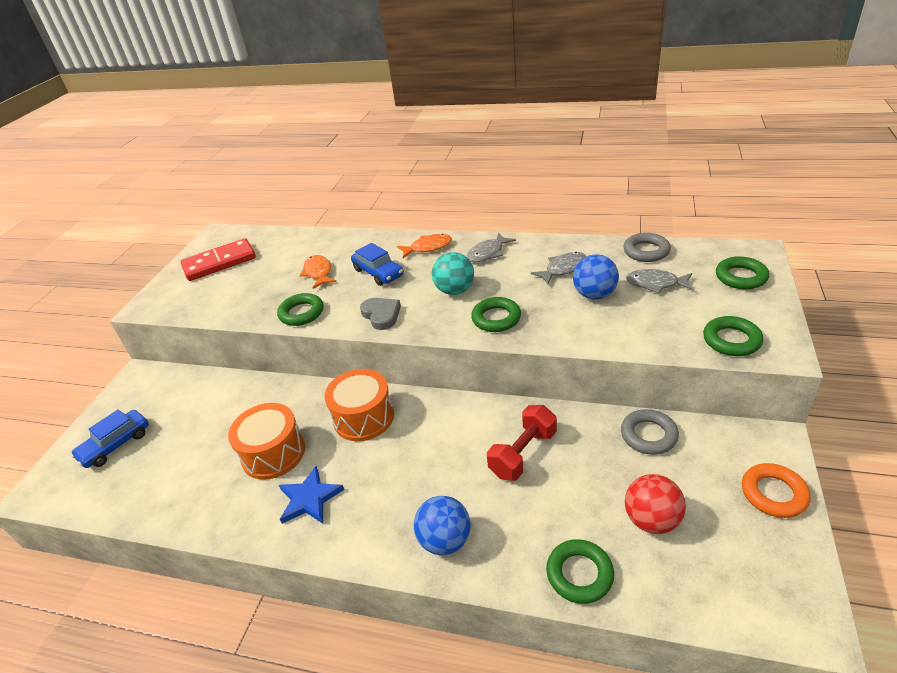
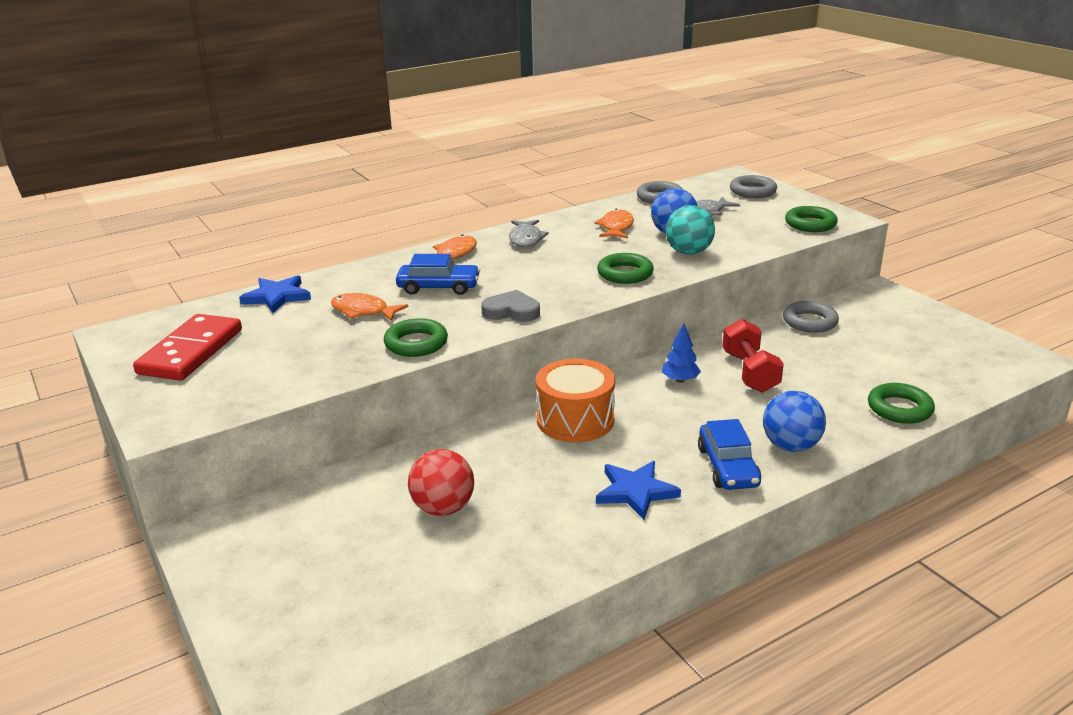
camera: 50 degrees left, 10 degrees down
(115, 444) = (310, 594): blue car -> blue car (728, 467)
(273, 453) = (534, 488): orange drum -> none
(302, 240) = (277, 297): none -> blue star
(455, 290) = (549, 271): turquoise ball -> turquoise ball (688, 252)
(467, 428) = (680, 380): none -> blue tree
(563, 269) = (616, 227): grey fish -> orange fish
(651, 520) = (888, 361): red ball -> red ball (443, 508)
(741, 277) = (752, 191): green ring -> grey ring
(773, 493) = (922, 314): orange ring -> none

